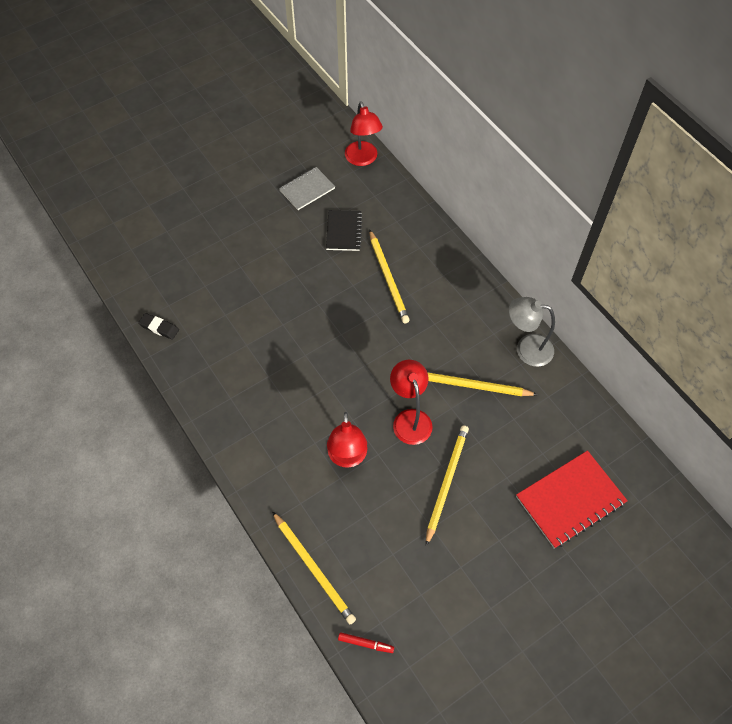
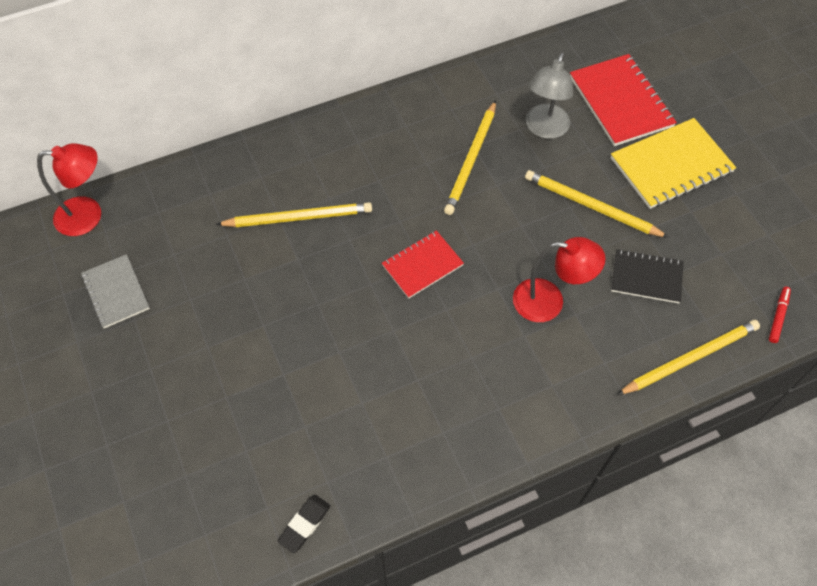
camera: 80 degrees left, 0 degrees up
(344, 231) = (206, 257): black notebook -> black notebook (646, 277)
(363, 365) = (422, 265): none -> red notebook
(410, 419) = (505, 228): red lamp -> none
(508, 548) = (671, 165): none -> yellow notebook
(526, 349) = (432, 100): grey lamp -> grey lamp (544, 129)

